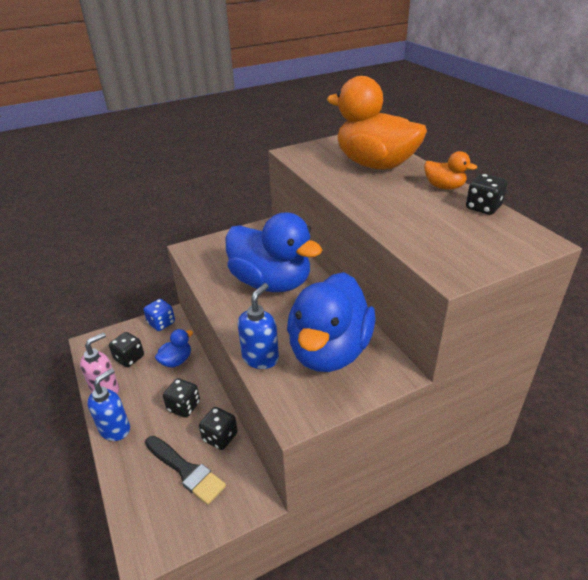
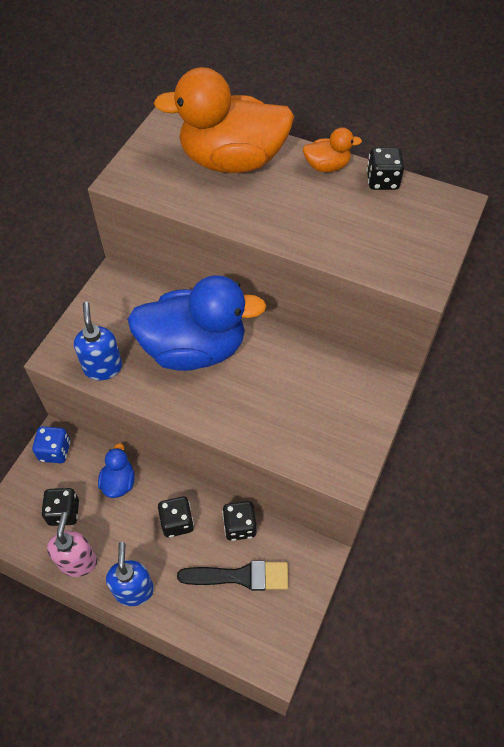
camera: 40 degrees left, 20 degrees up
(260, 358) = (267, 440): blue soap dispenser -> blue soap dispenser (103, 367)
(329, 351) = (318, 394): blue duck -> none

